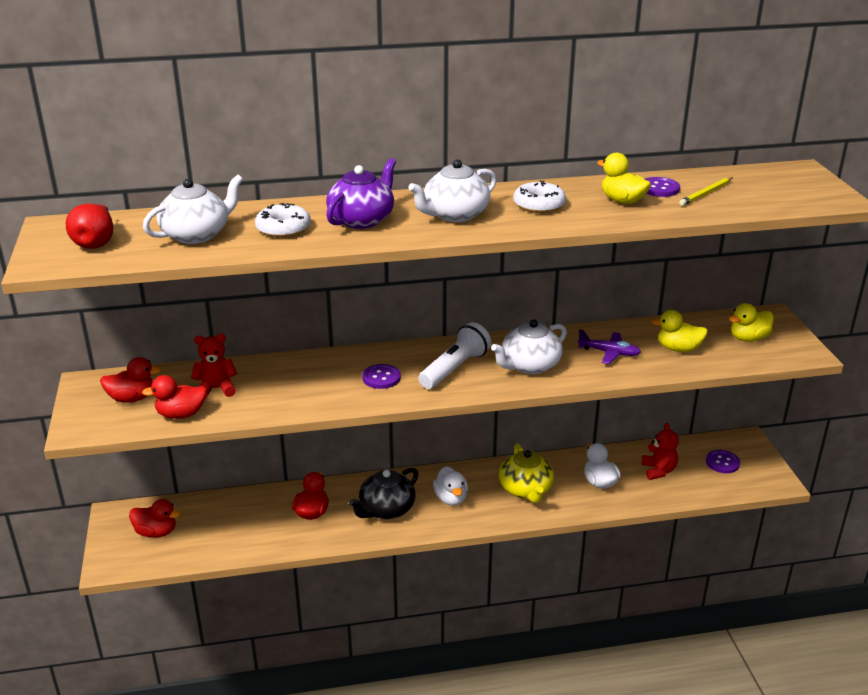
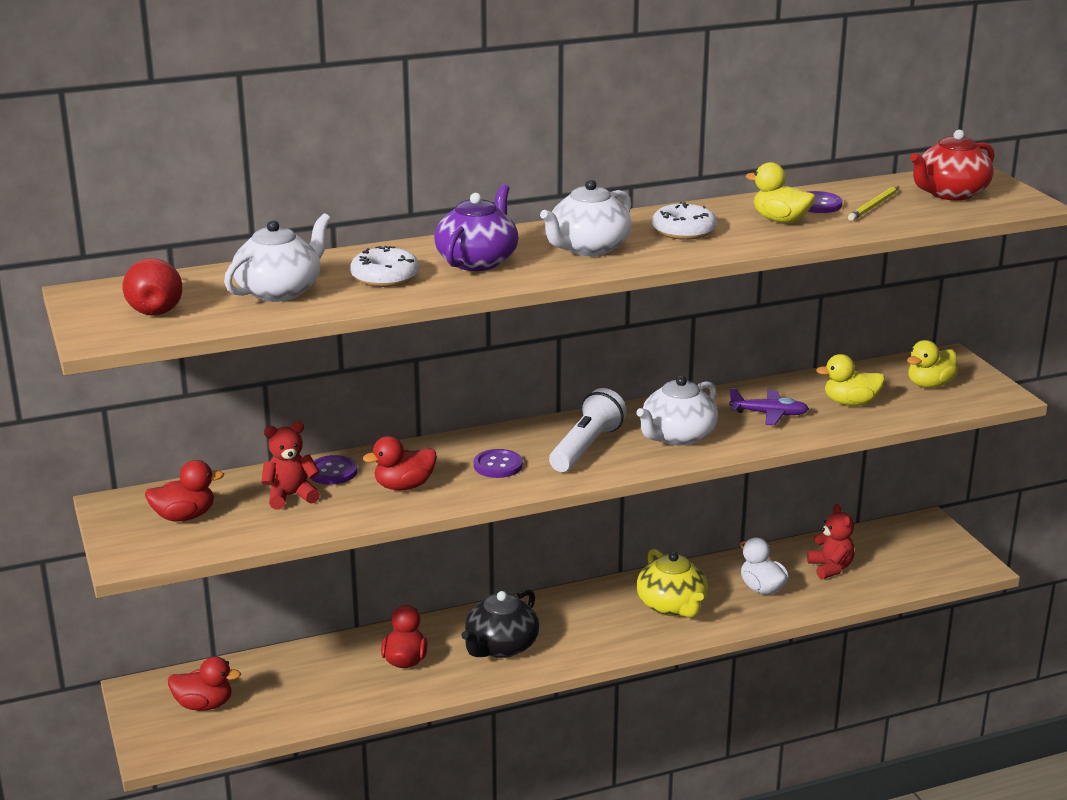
camera: 10 degrees left, 5 degrees down
(181, 414) = (257, 529): red duck -> red duck (404, 486)
(451, 498) = (580, 625): white duck -> none
(722, 462) = (905, 551): purple button -> purple button (332, 472)
(775, 186) = (950, 193): none -> red teapot

